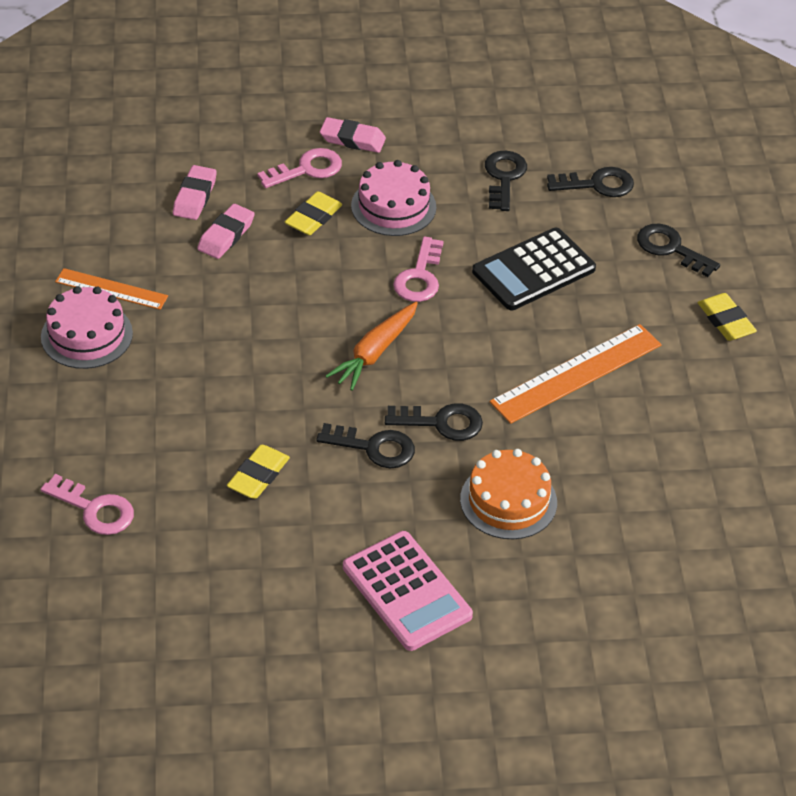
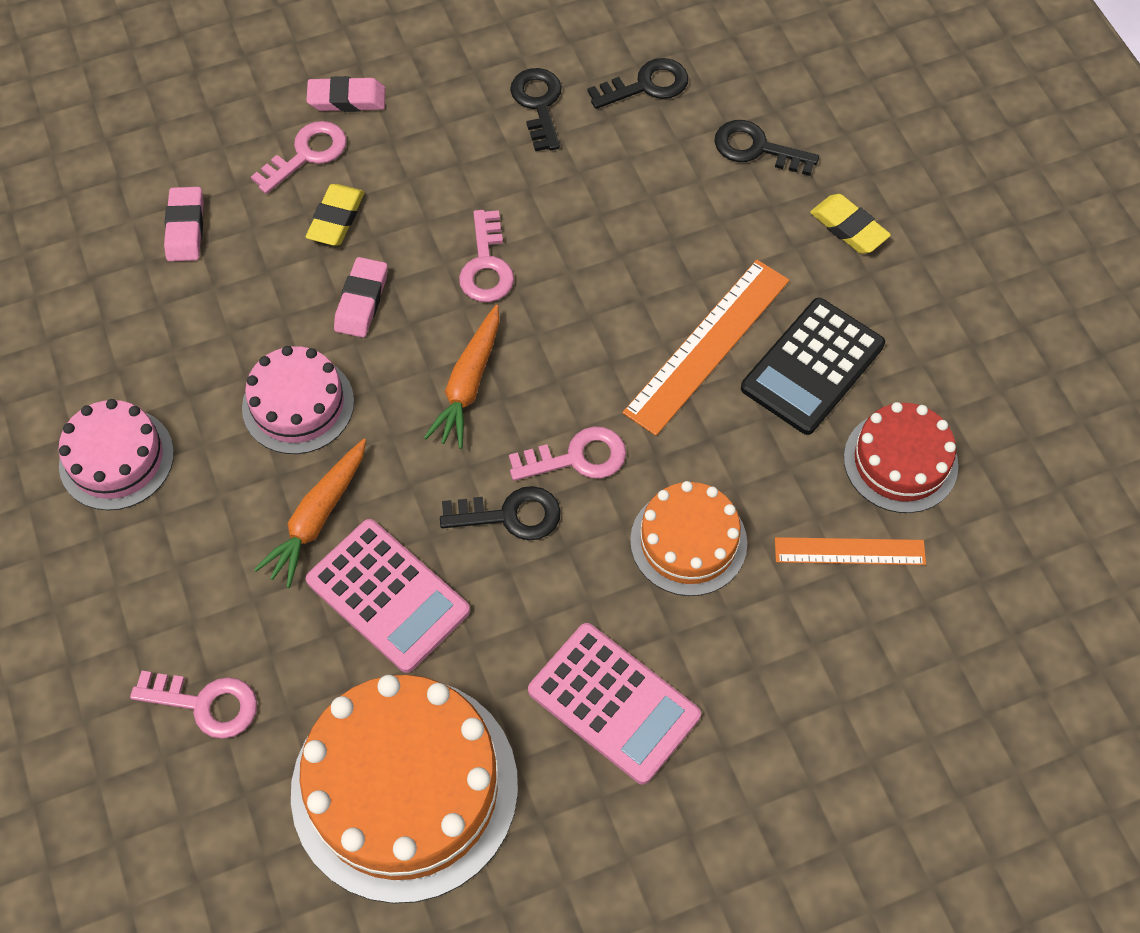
camera: 15 degrees left, 15 degrees up
(111, 289) = (126, 385): orange ruler -> orange ruler (849, 551)
(224, 411) = (317, 518): none -> orange carrot
(224, 603) = (404, 787): none -> orange cake
(226, 235) = (240, 271): pink eraser -> pink eraser (361, 301)
(258, 476) = (388, 596): yellow eraser -> pink calculator
(393, 206) = (424, 178): pink cake -> pink cake (298, 404)
(441, 423) = (577, 458): black key -> pink key
(533, 270) = (613, 220): black calculator -> black calculator (812, 366)
(703, 491) = (900, 461): none -> red cake

